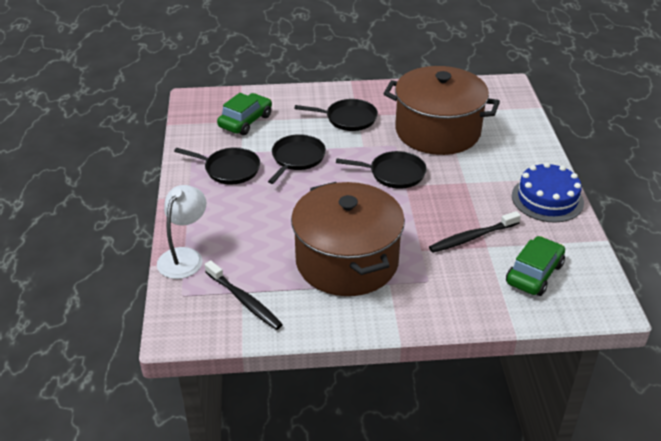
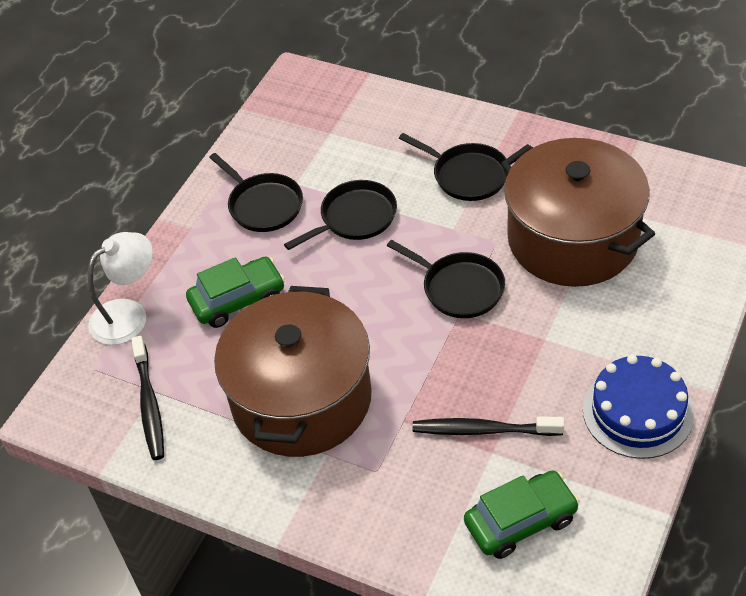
camera: 35 degrees right, 10 degrees up
(245, 121) = (334, 135): green car -> green car (238, 300)

